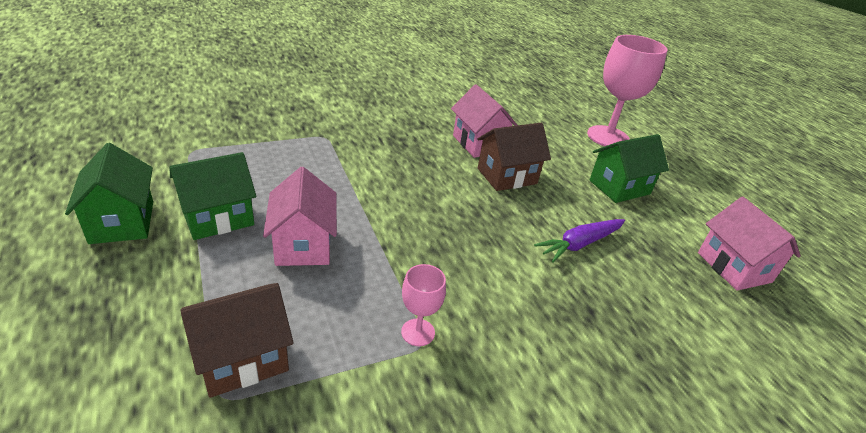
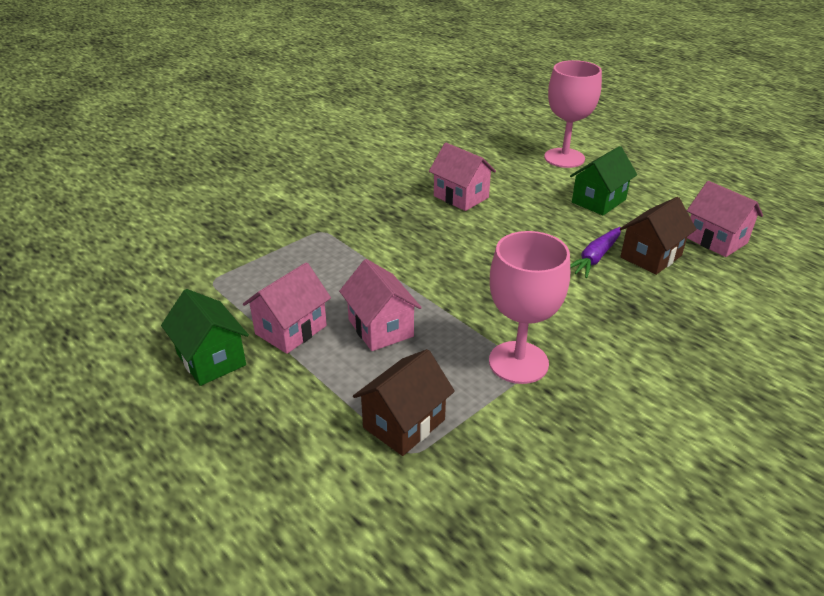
camera: 15 degrees left, 0 degrees up
(218, 218) = (291, 330): green house -> pink house
(418, 332) = (518, 362): pink goblet -> pink goblet, size x2.09
(507, 176) = (503, 219): brown house -> brown house (651, 256)

